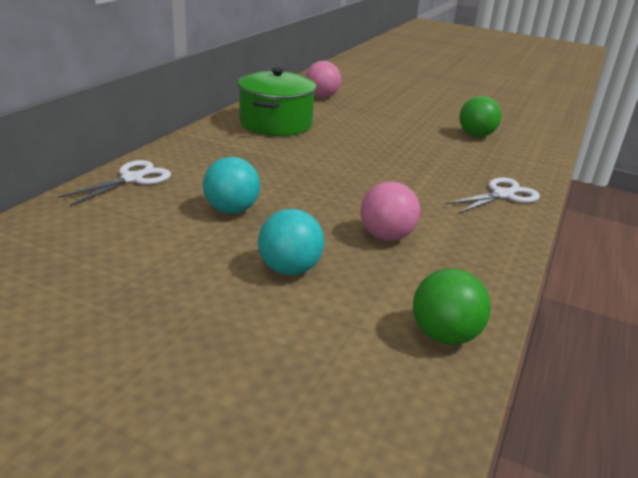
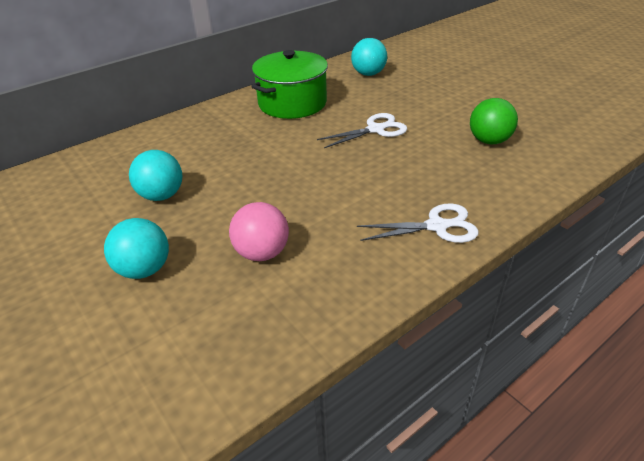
camera: 30 degrees right, 10 degrees up
(133, 179) = (122, 149): white scissors -> white scissors (376, 129)
(321, 97) = (368, 74): pink ball -> turquoise ball
(444, 335) = (198, 382): green ball -> none

